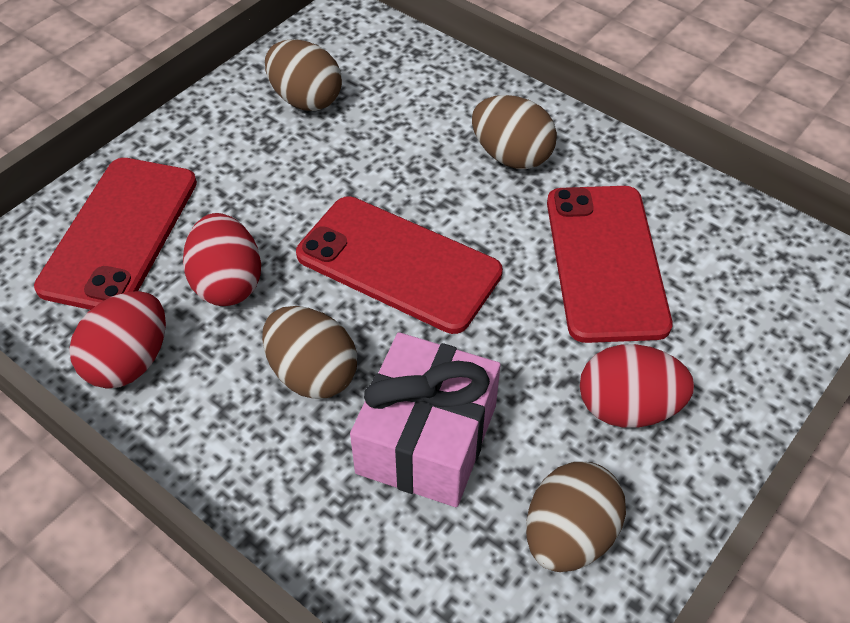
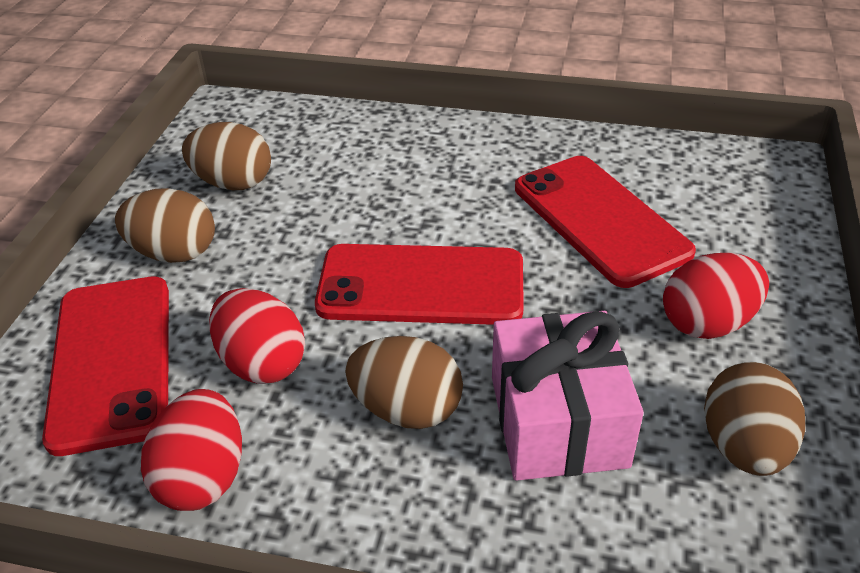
camera: 25 degrees left, 10 degrees down
(511, 156) = (458, 168): brown egg -> brown egg (174, 253)

